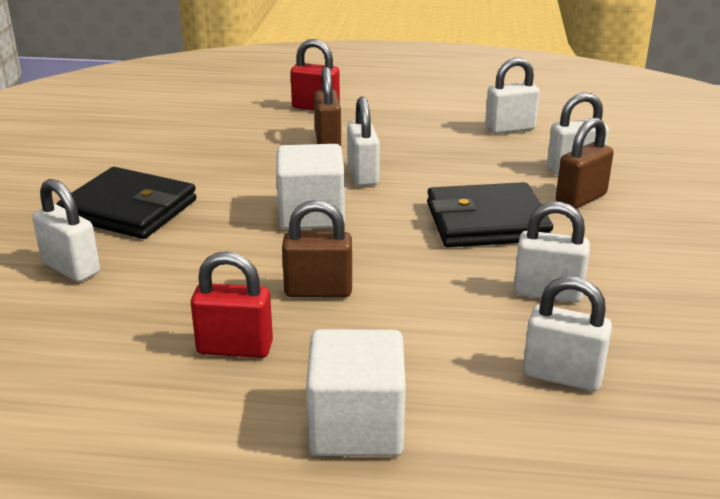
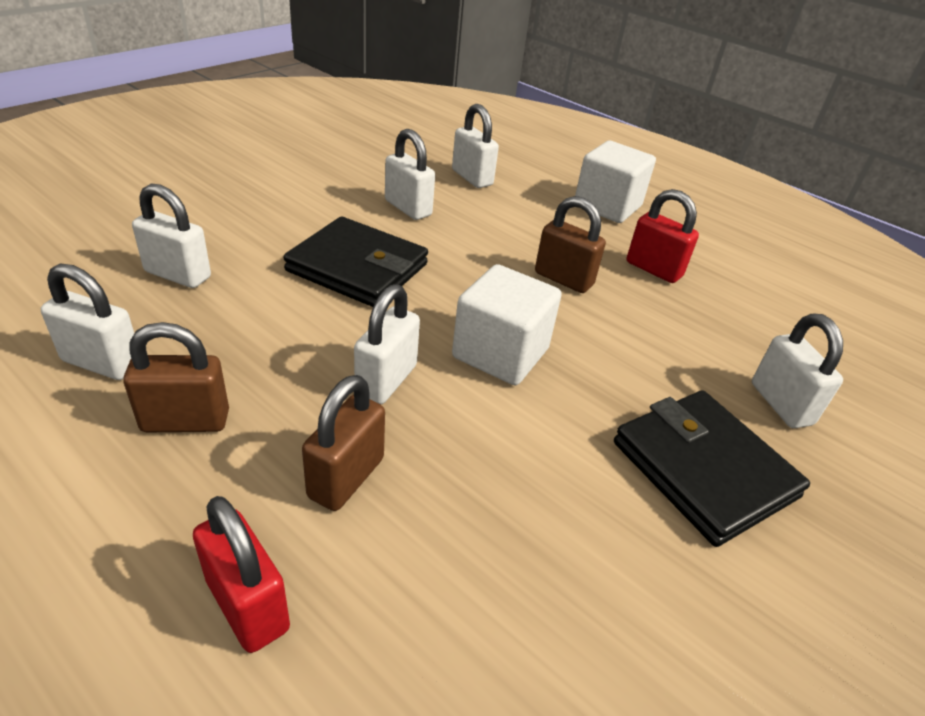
camera: 150 degrees left, 10 degrees up
(581, 198) = (243, 248): brown padlock -> brown padlock (186, 421)

